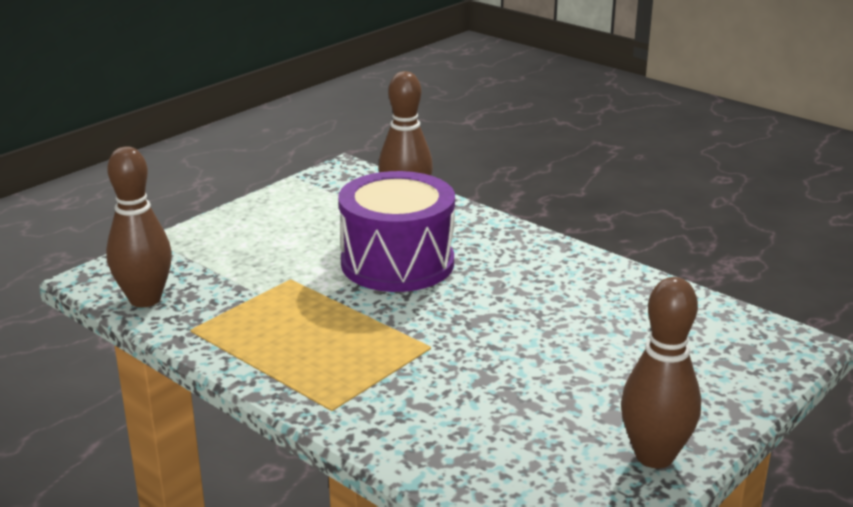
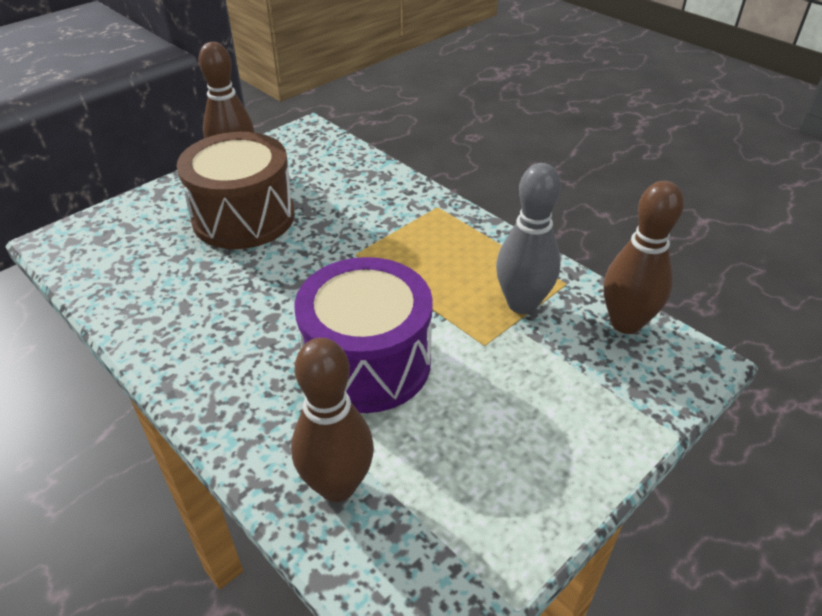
camera: 175 degrees left, 15 degrees up
(245, 309) = (522, 304): none -> grey bowling pin
(590, 381) = (244, 217): none -> brown drum

